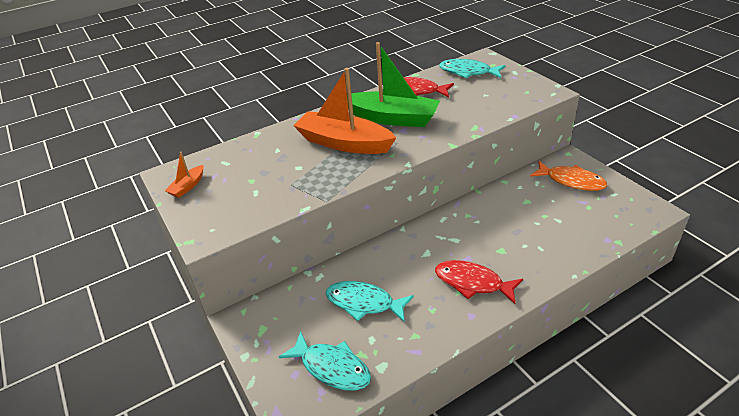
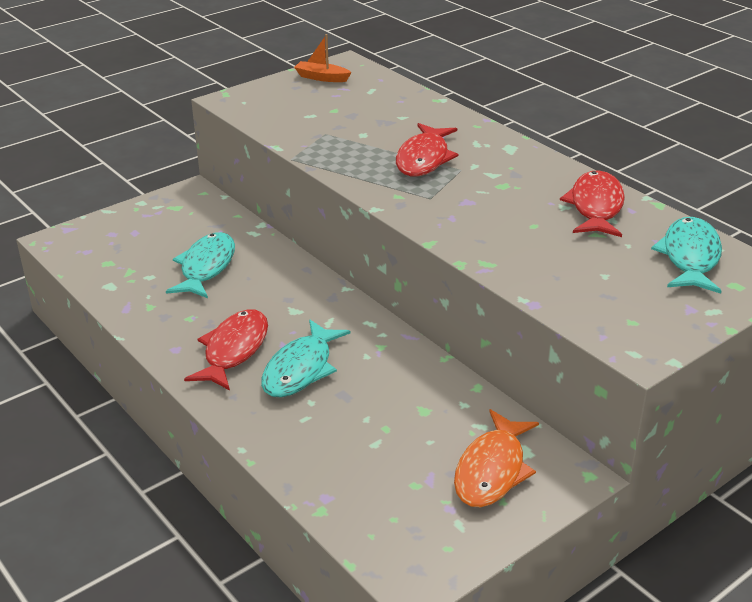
camera: 80 degrees right, 5 degrees down
(332, 368) = (115, 254): turquoise fish -> turquoise fish (300, 369)
(344, 143) = (424, 159): orange boat -> red fish
(392, 118) = (500, 191): green boat -> none

